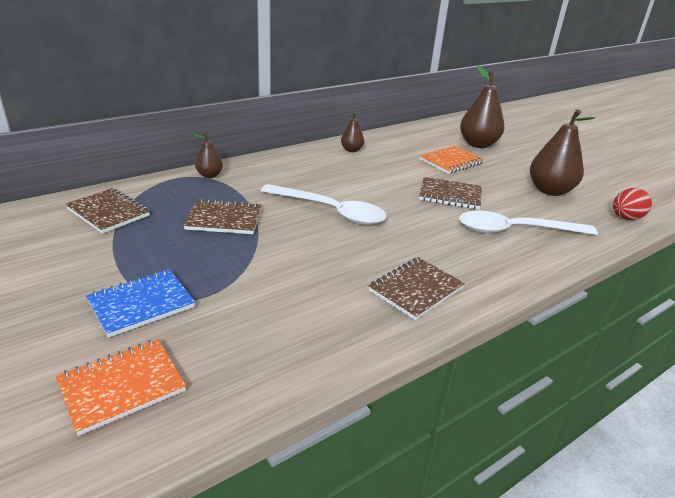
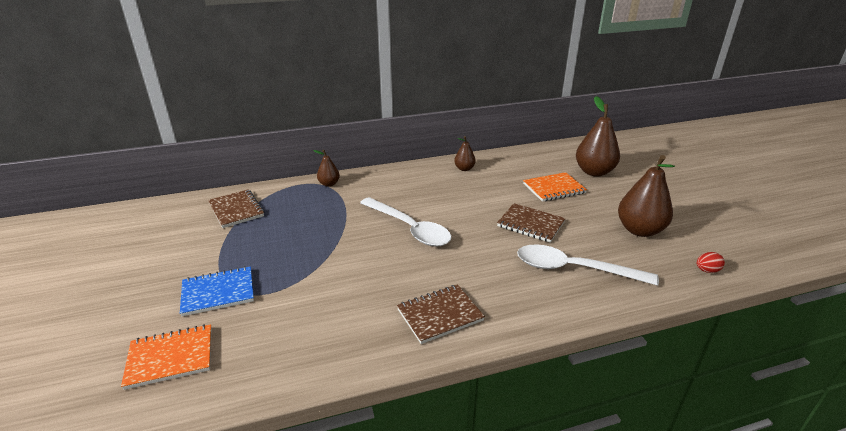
camera: 20 degrees right, 0 degrees up
(224, 219) = (318, 226): brown notebook -> none
(625, 218) = (707, 270): red egg -> red egg, size x0.63

